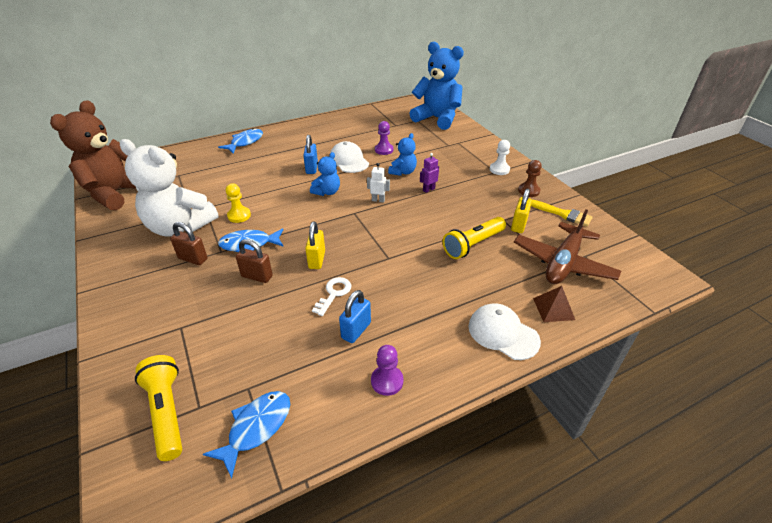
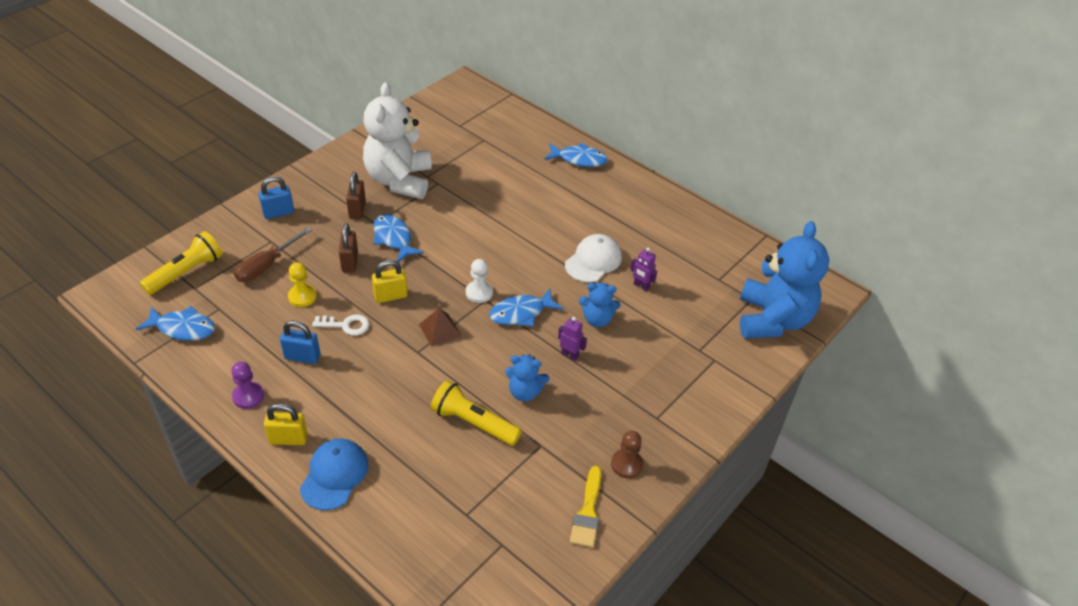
camera: 65 degrees right, 5 degrees up
(115, 193) = (430, 115): brown teddy bear -> none
(214, 336) = (267, 266): none -> brown screwdriver
(239, 215) = (436, 212): yellow pawn -> yellow pawn (302, 297)
(311, 168) = (556, 234): blue padlock -> blue padlock (278, 213)
(327, 192) = (514, 264): blue teddy bear -> blue teddy bear (525, 392)
(378, 200) = (521, 313): white robot -> blue fish
(384, 150) = (641, 286): purple pawn -> purple robot
(499, 169) = (665, 421): white pawn -> white pawn (479, 293)
(503, 333) = (334, 475): white cap -> blue cap
(518, 225) = (536, 463): yellow padlock -> yellow padlock (288, 439)
(553, 308) = (388, 518): brown pyramid -> brown pyramid (440, 330)
(563, 263) = (476, 521): brown plane -> none

